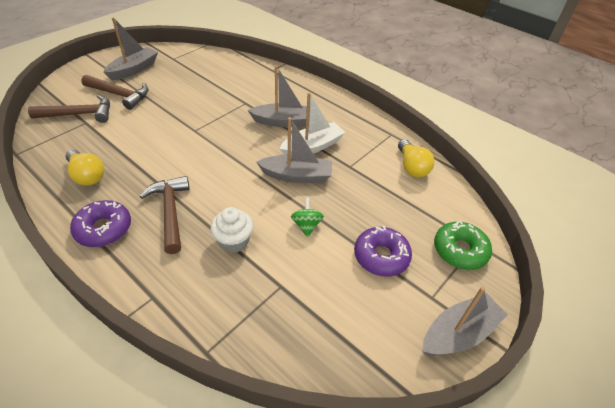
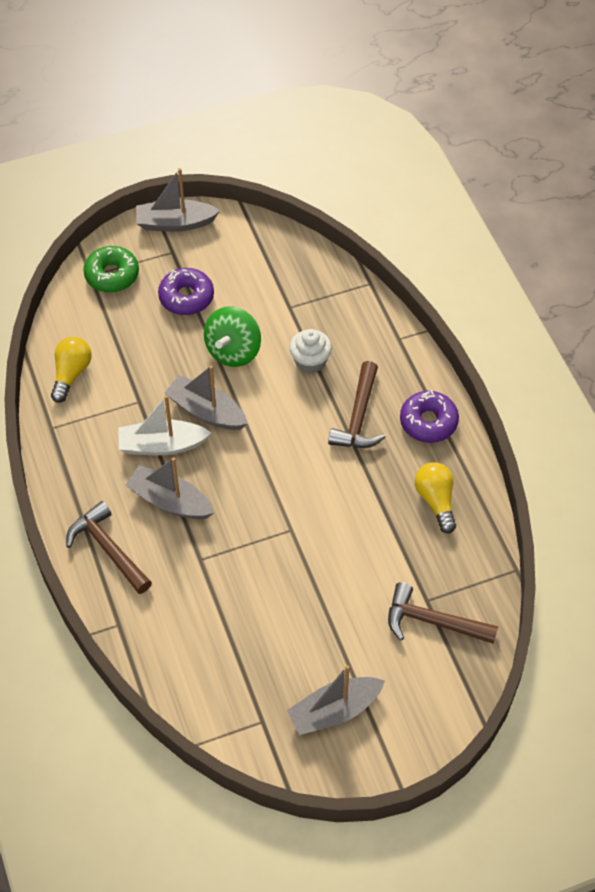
camera: 150 degrees left, 10 degrees up
(120, 95) = (370, 647): brown hammer -> brown hammer (108, 549)
(306, 225) = (233, 351): green spinning top -> green spinning top, size x1.77

